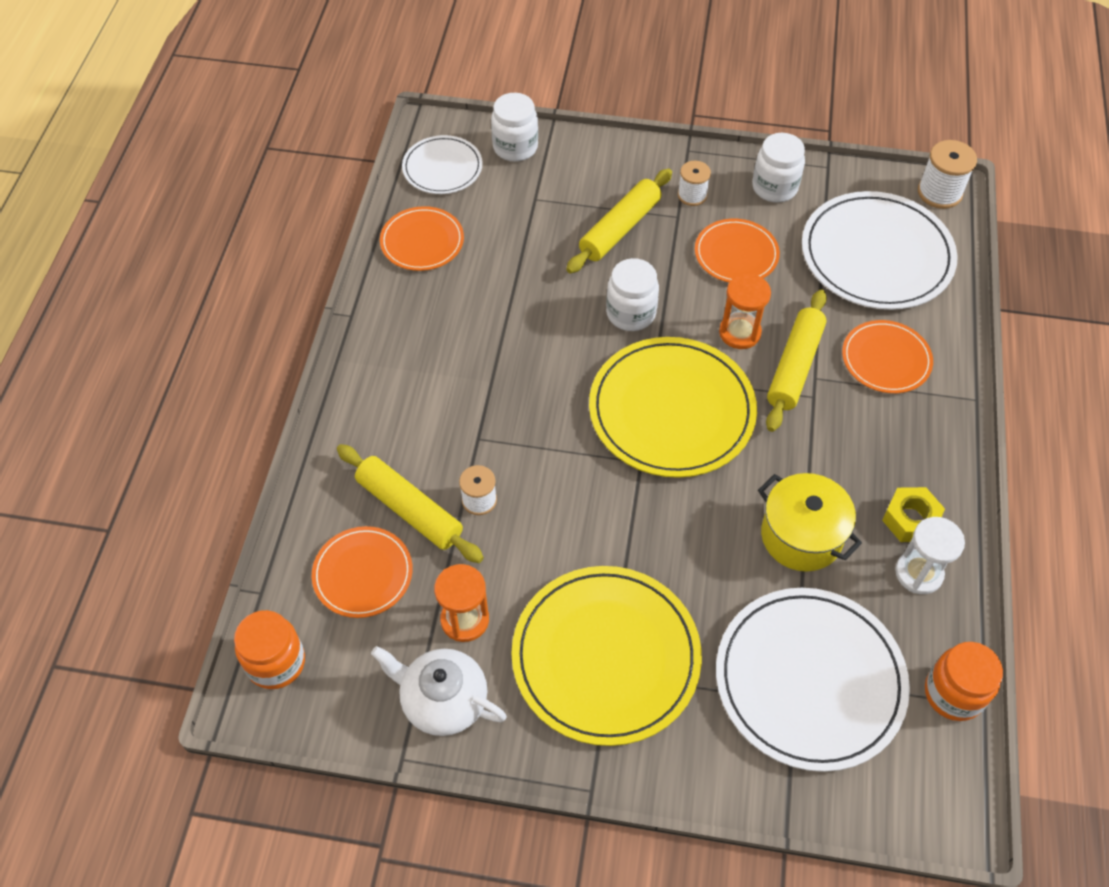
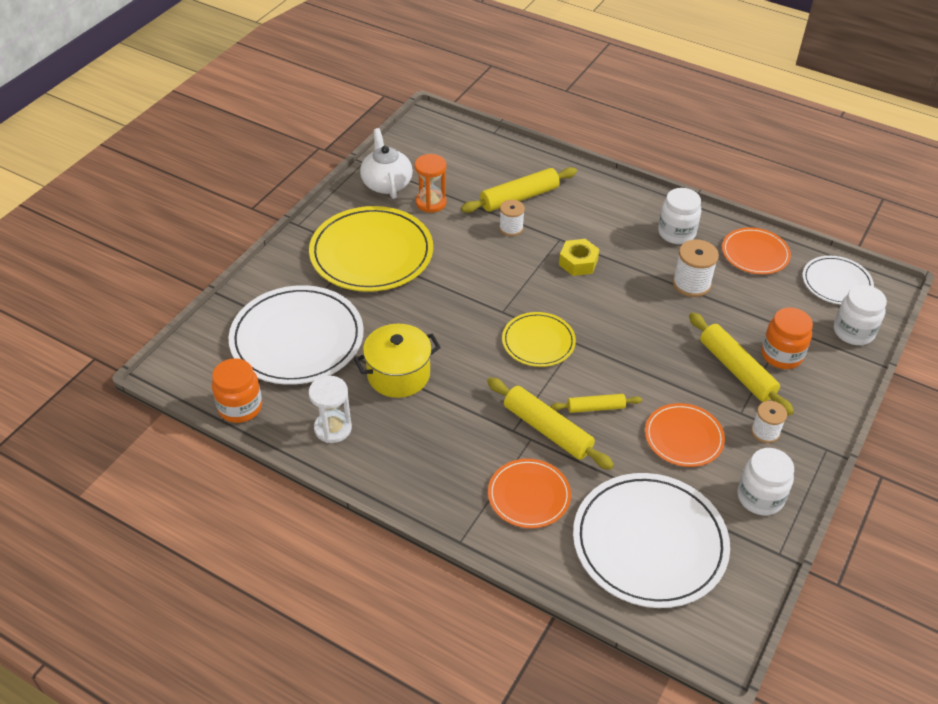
camera: 110 degrees right, 10 degrees down
(276, 662) = (447, 130): orange jar -> orange jar (781, 355)
(363, 574) = (484, 170): orange plate -> none
(443, 700) = (386, 183): white teapot -> white teapot turned 60 degrees counterclockwise
(630, 313) = (641, 348): white jar -> white jar (676, 233)
(671, 410) = (538, 342): yellow plate -> yellow plate, size x0.55
(739, 333) = (596, 408): orange hourglass -> yellow rolling pin
(910, 519) = (376, 443): yellow nut -> yellow nut (578, 262)
(939, 192) = (718, 639): white spool -> white spool (691, 284)

